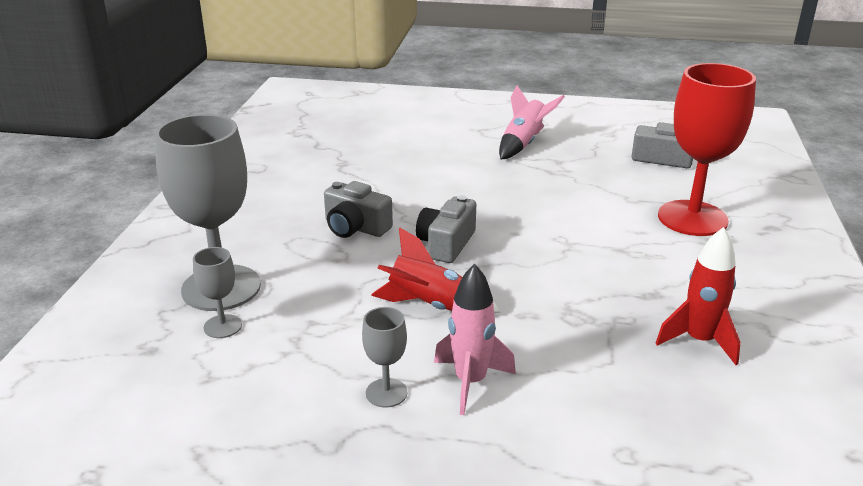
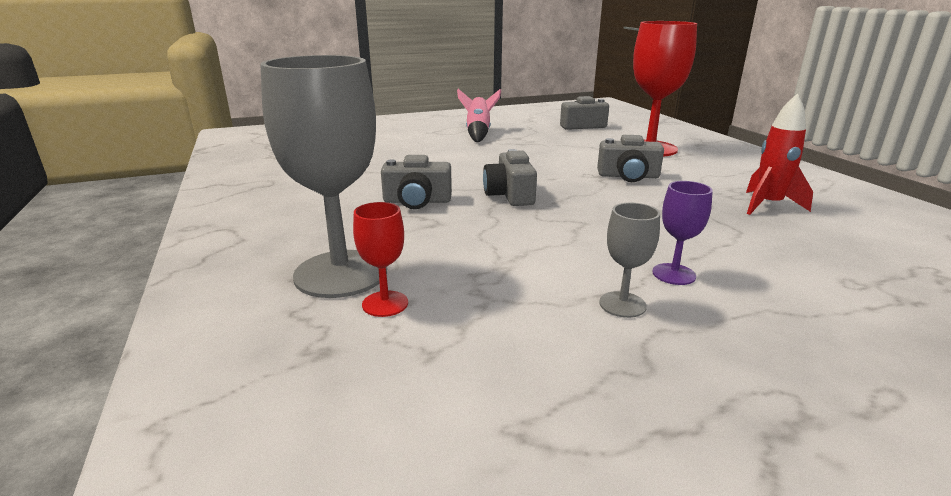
camera: 30 degrees left, 5 degrees down
(222, 326) = (385, 304): grey goblet -> red goblet
(431, 306) = (560, 234): red rocket -> none
(470, 382) = (674, 274): pink rocket -> purple goblet
(602, 254) = (628, 176): none -> grey camera

